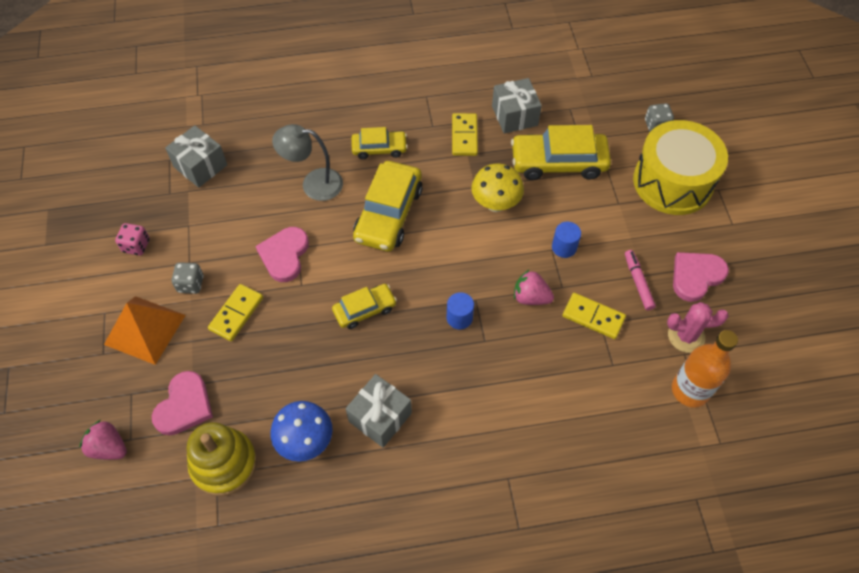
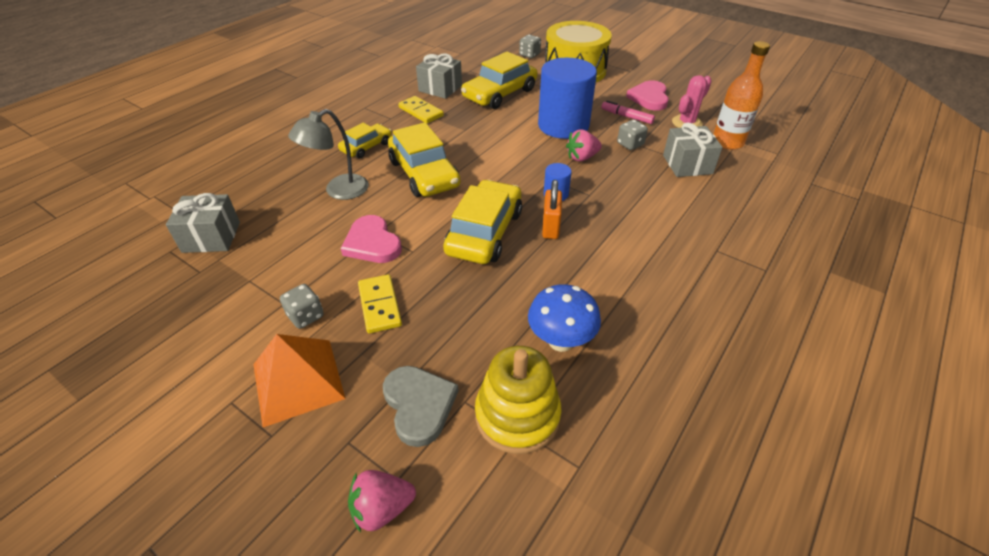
camera: 45 degrees left, 15 degrees down
(136, 246) = (207, 328): pink dice -> none
(184, 406) = (419, 405): pink heart -> grey heart
(365, 310) = (484, 232): yellow car -> yellow car, size x1.72
(380, 417) = (590, 282): grey gift -> grey gift (687, 164)
(415, 346) = (550, 227): none -> orange padlock
(495, 204) = (491, 130): yellow mushroom -> none
(564, 247) = (563, 125): blue cylinder -> blue cylinder, size x2.37
(593, 317) = (630, 144): yellow domino -> grey dice

